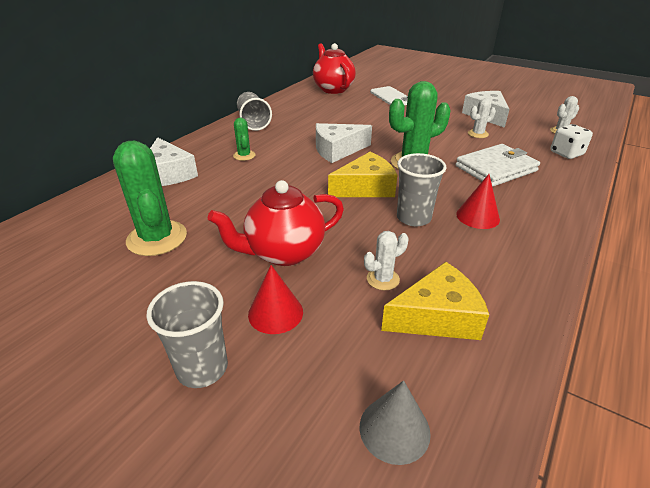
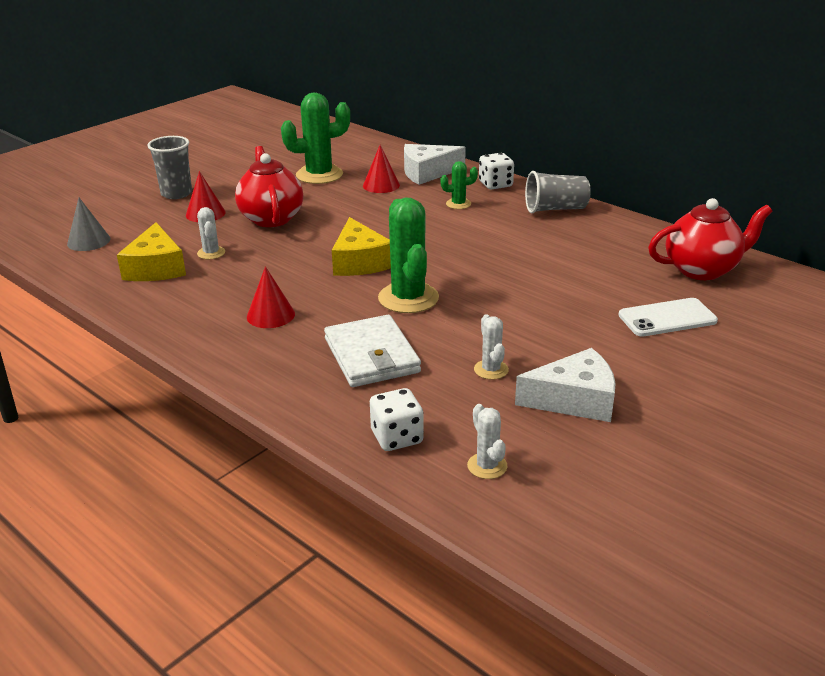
camera: 100 degrees right, 5 degrees down
(196, 195) = (381, 185): none -> red cone
(203, 143) = (495, 184): none -> white dice
(337, 150) = (459, 254): white cheese -> none
(413, 218) = (288, 279): grey cup -> none

